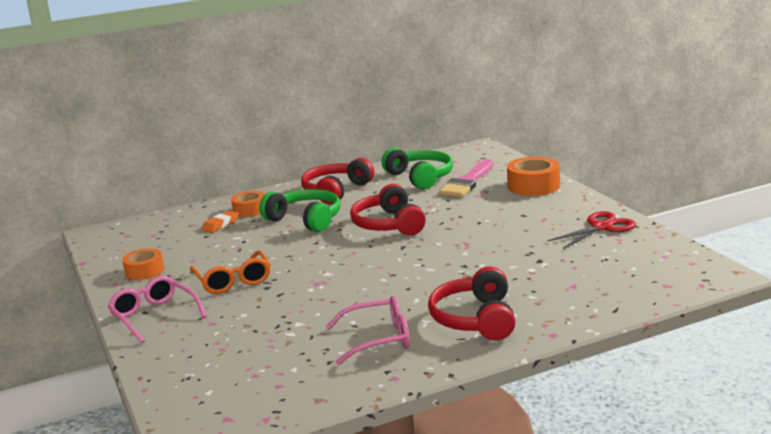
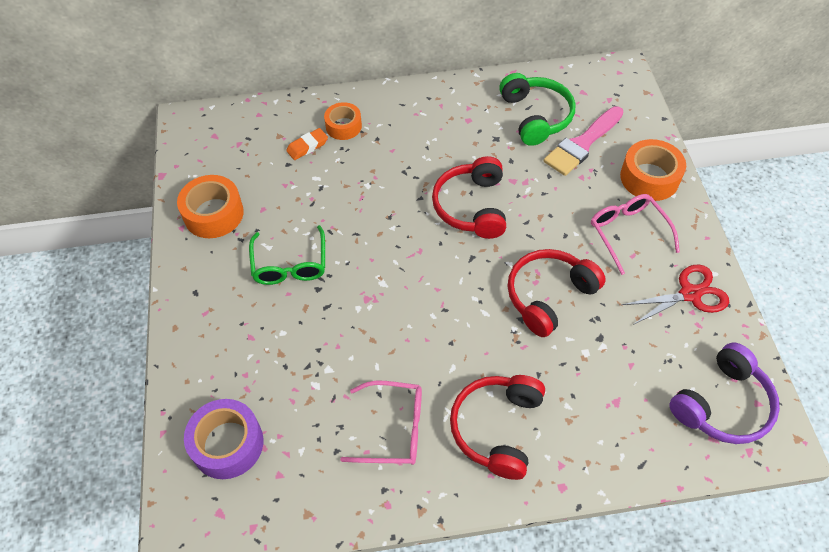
camera: 15 degrees right, 35 degrees up
(144, 271) = (213, 214): orange tape -> orange tape, size x1.53
(154, 316) = (201, 304): pink glasses -> pink glasses (627, 232)
(216, 380) = (227, 444): none -> purple tape
(233, 281) = (290, 265): orange glasses -> green glasses
(305, 220) = (392, 166): green headphones -> none
(336, 191) = (440, 116): red headphones -> red headphones (549, 296)
(663, 269) = (722, 404): none -> purple headphones

